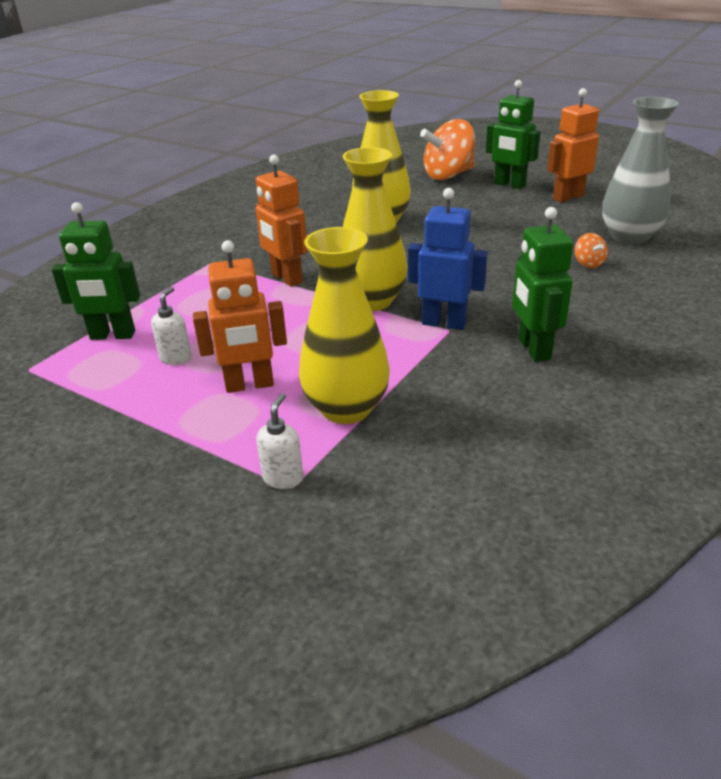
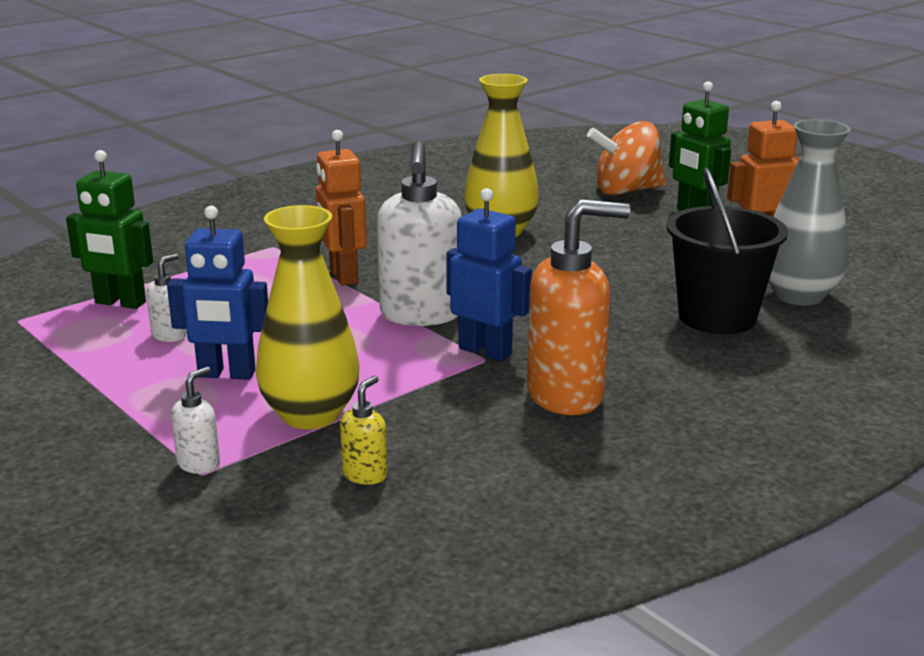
camera: 15 degrees right, 10 degrees down
(249, 385) = (226, 374): orange robot -> blue robot
(372, 301) = (421, 315): yellow vase -> white soap dispenser
(431, 456) = (365, 475): none -> yellow soap dispenser
(533, 349) = (567, 395): green robot -> orange soap dispenser
(588, 263) = (717, 317): orange spinning top -> black bucket

